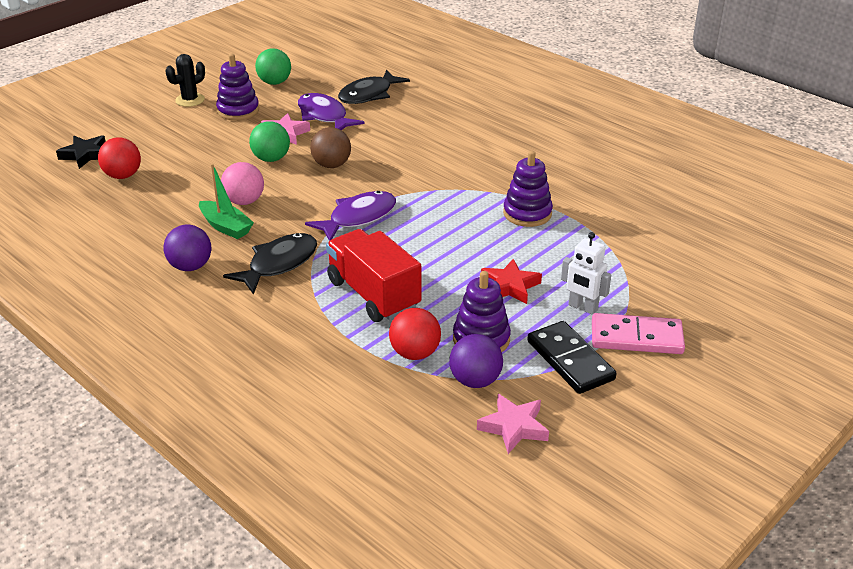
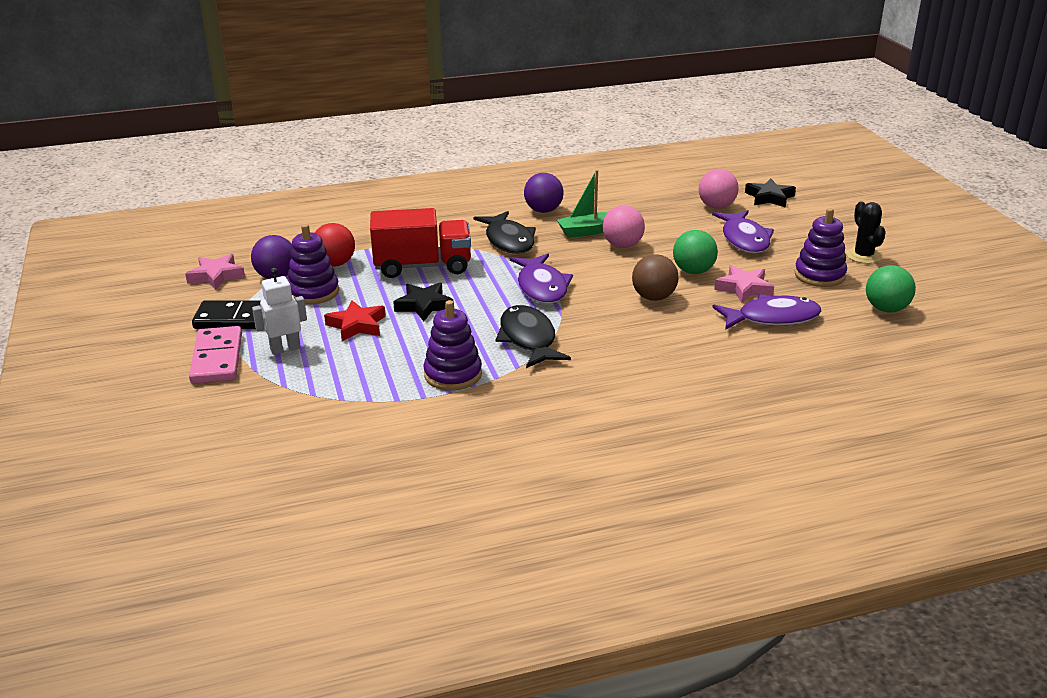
camera: 120 degrees right, 5 degrees down
(123, 176) = (716, 206): red ball -> pink ball
(191, 149) = (744, 239): none -> purple fish
(369, 95) = (814, 360): black fish -> black fish (528, 339)
(444, 265) = (424, 305): none -> black star
(636, 337) = (217, 358): pink domino -> pink domino turned 45 degrees counterclockwise

